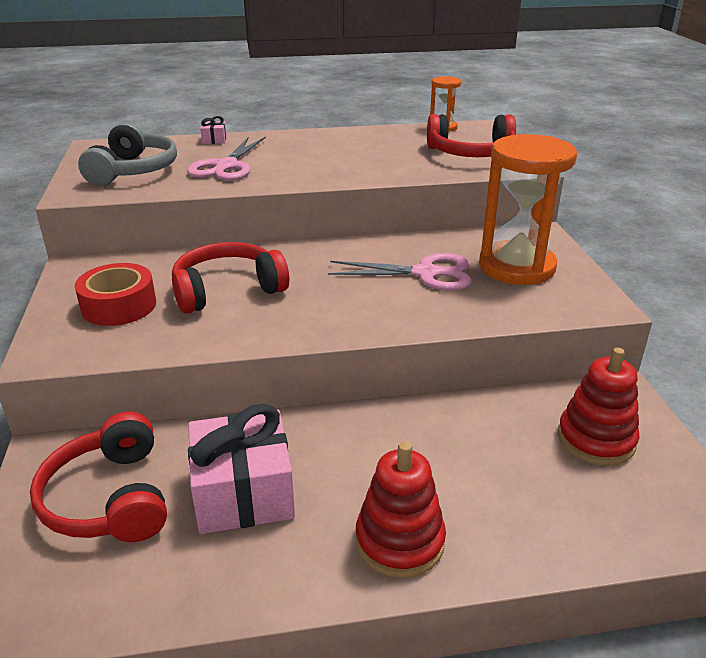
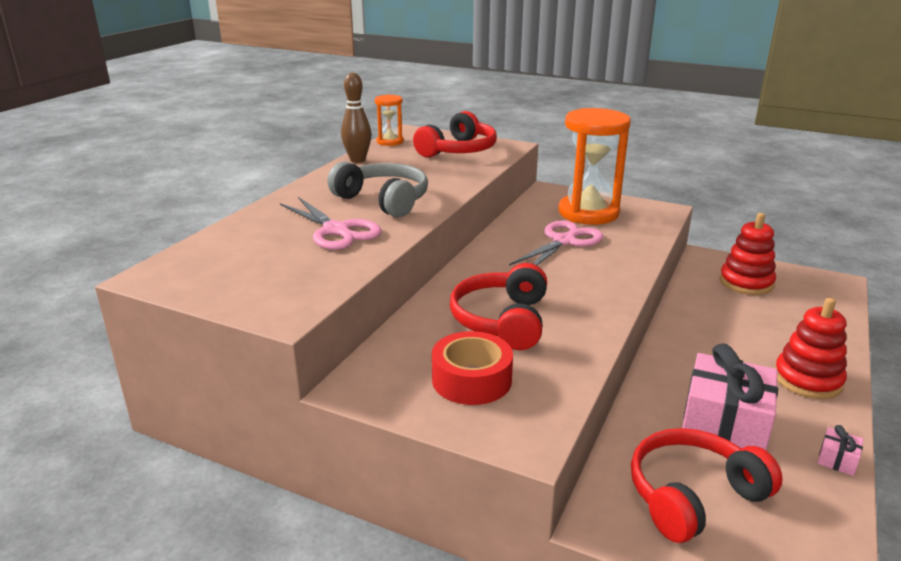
camera: 55 degrees left, 5 degrees down
(110, 498) = (693, 496): red headphones -> red headphones turned 135 degrees clockwise
(133, 170) = (270, 272): grey headphones -> grey headphones (383, 200)
(214, 140) = (253, 219): pink gift -> pink gift (837, 460)
(379, 131) = (357, 160): none -> brown bowling pin

